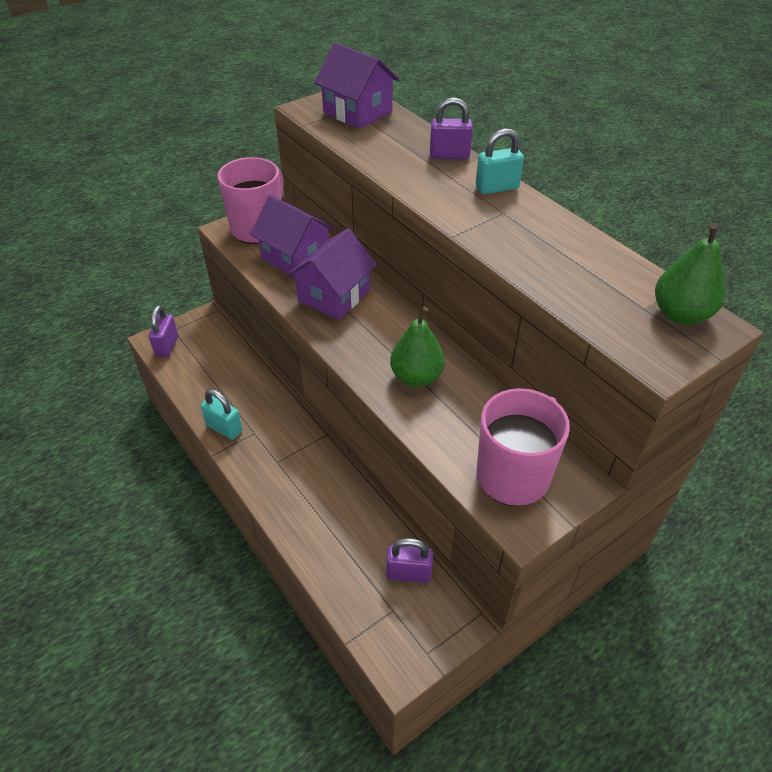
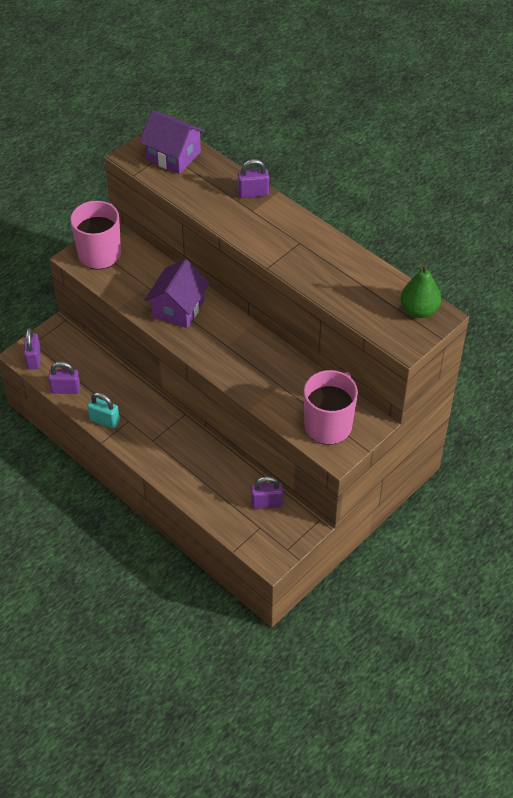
camera: 10 degrees left, 5 degrees up
(191, 385) = (66, 389): none -> purple padlock
(295, 257) = (139, 277): purple house -> none
(416, 377) = (253, 366): green pear -> none
(497, 188) = (292, 221): turquoise padlock -> none

